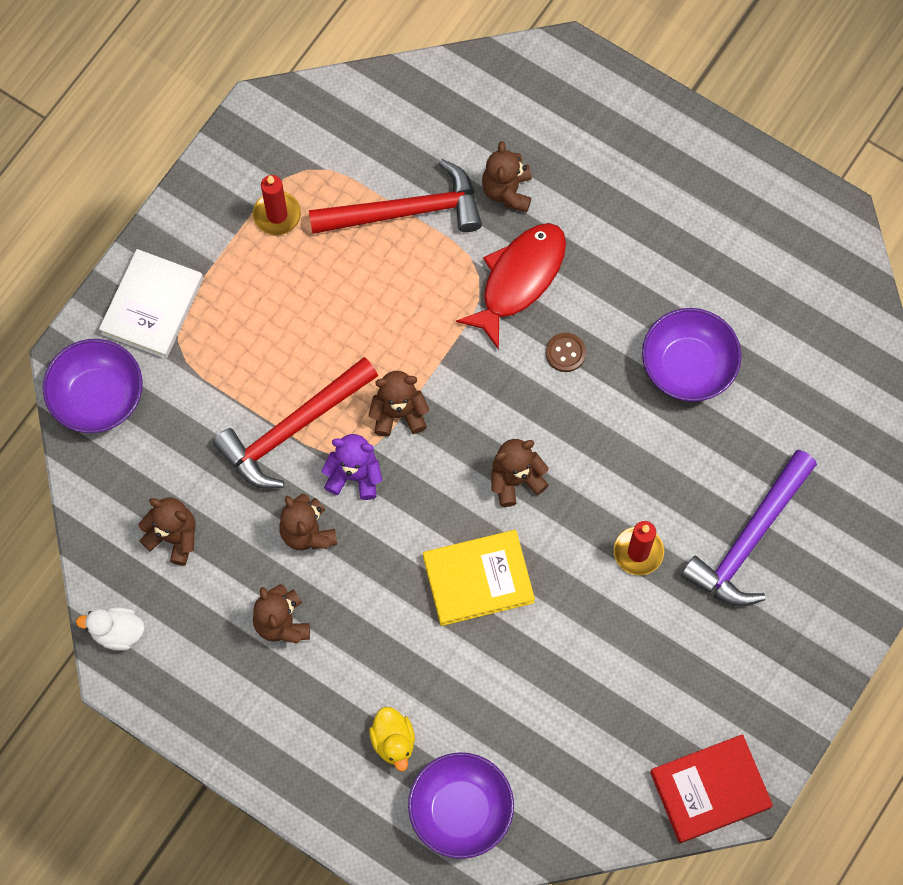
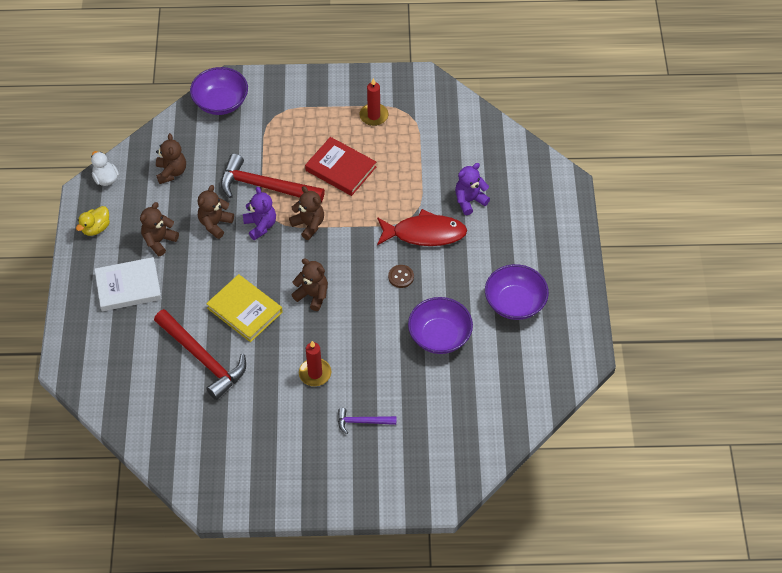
camera: 55 degrees right, 15 degrees down
(152, 306) = (284, 96): white book -> white book (128, 286)
(393, 741) = (129, 324): yellow duck -> yellow duck (96, 228)
(407, 211) = (421, 166): red hammer -> red hammer (203, 359)
(460, 810) = (112, 374): purple bowl -> purple bowl (515, 303)
(507, 191) = (469, 201): brown teddy bear -> purple teddy bear
(710, 789) = (204, 485): red book -> red book (341, 169)
(749, 540) = (362, 422): purple hammer -> purple hammer, size x0.50

